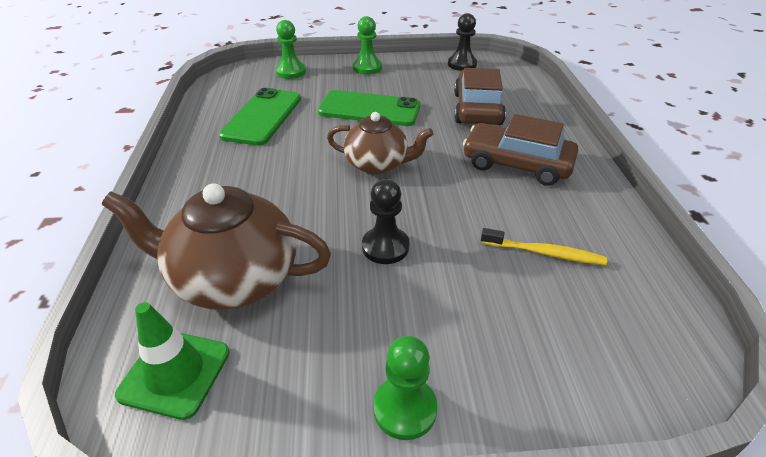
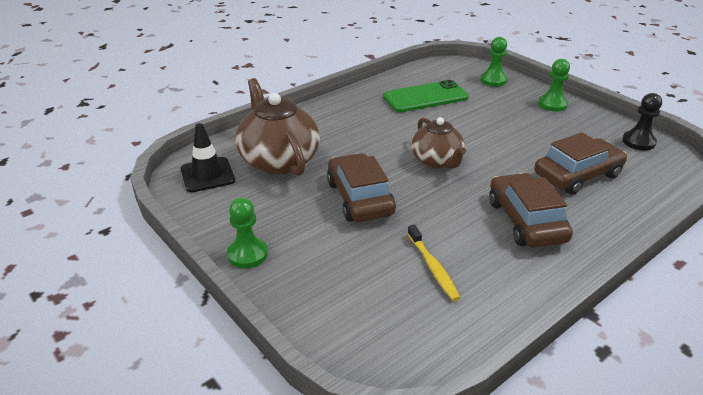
camera: 55 degrees right, 5 degrees down
(175, 373) = (207, 175): green traffic cone -> black traffic cone
(369, 109) = (497, 130): green phone -> none
(385, 247) = (359, 198): black pawn -> brown car

